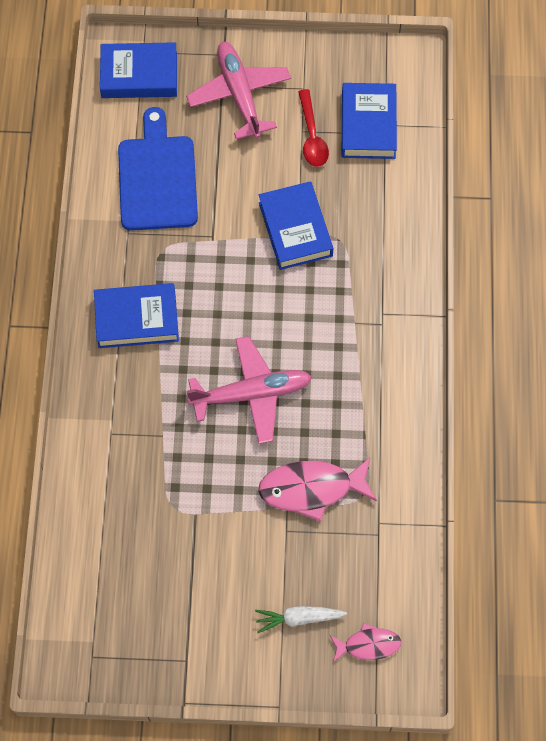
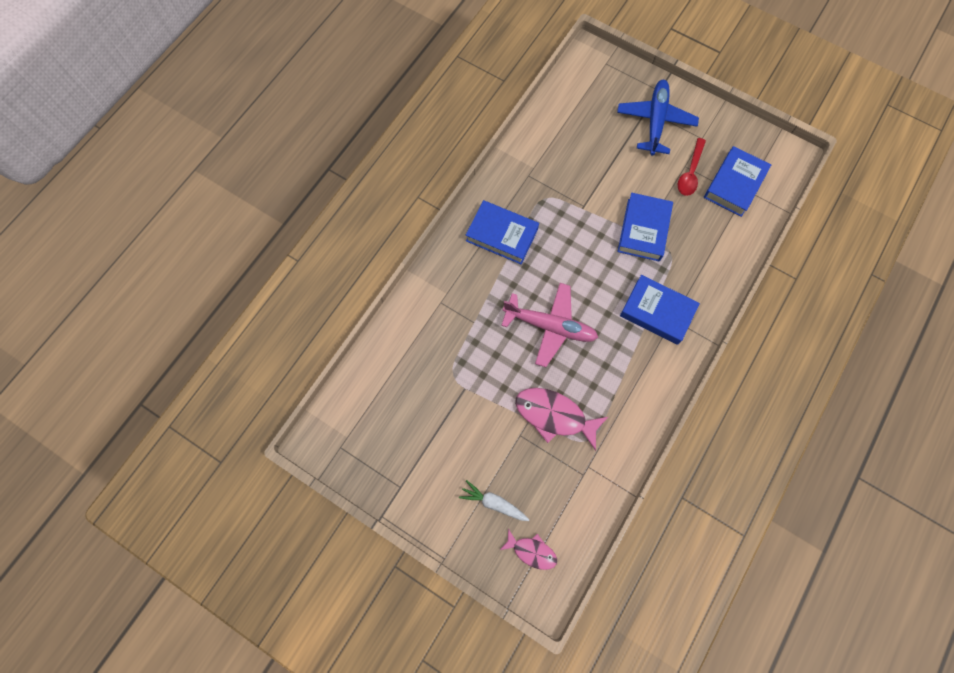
camera: 30 degrees right, 5 degrees up
(139, 75) = (595, 77): blue book -> blue book (657, 312)
(157, 178) = (568, 149): blue cutting board -> none
(239, 95) = (655, 121): pink plane -> blue plane

